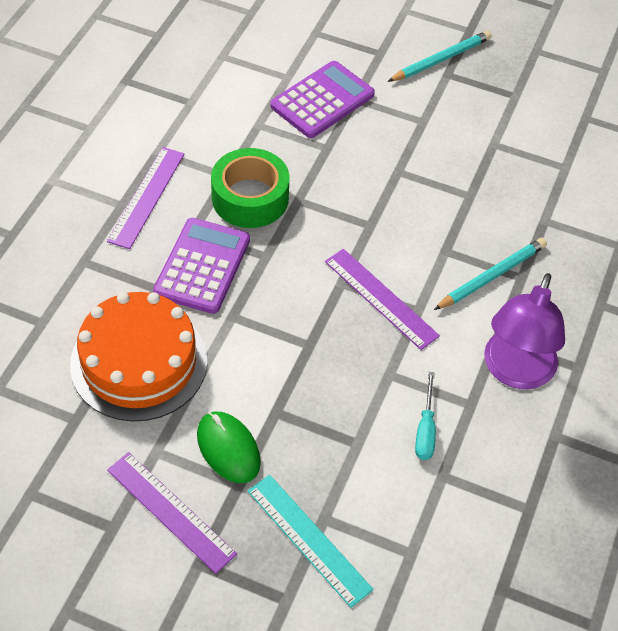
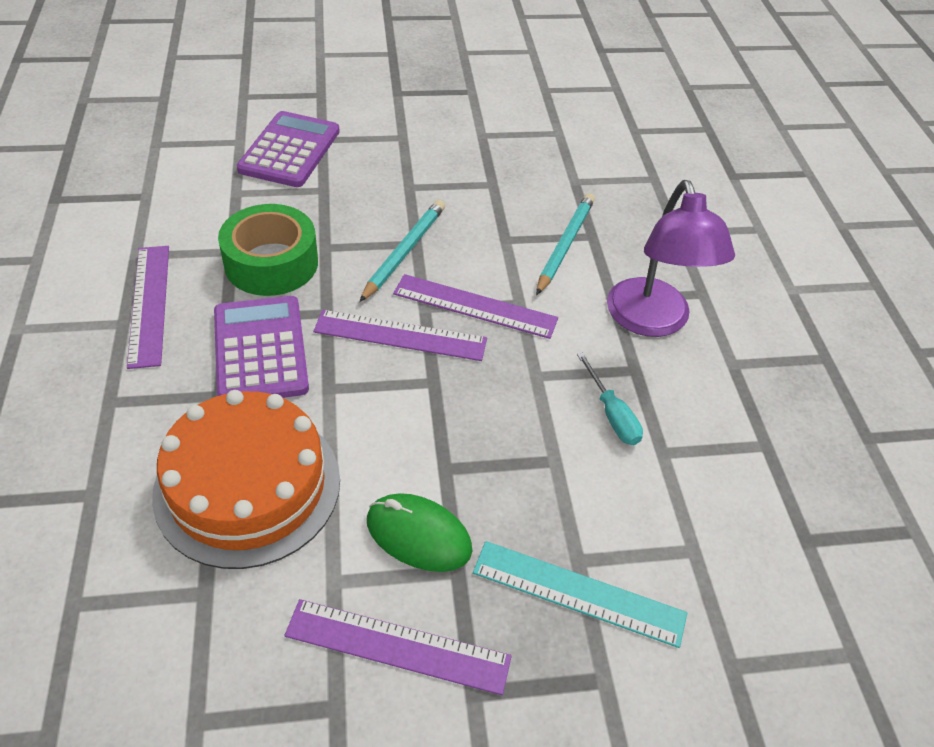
camera: 30 degrees left, 5 degrees down
(308, 298) = (400, 336): none -> purple ruler
(441, 59) = (382, 83): turquoise pencil -> turquoise pencil (404, 252)

